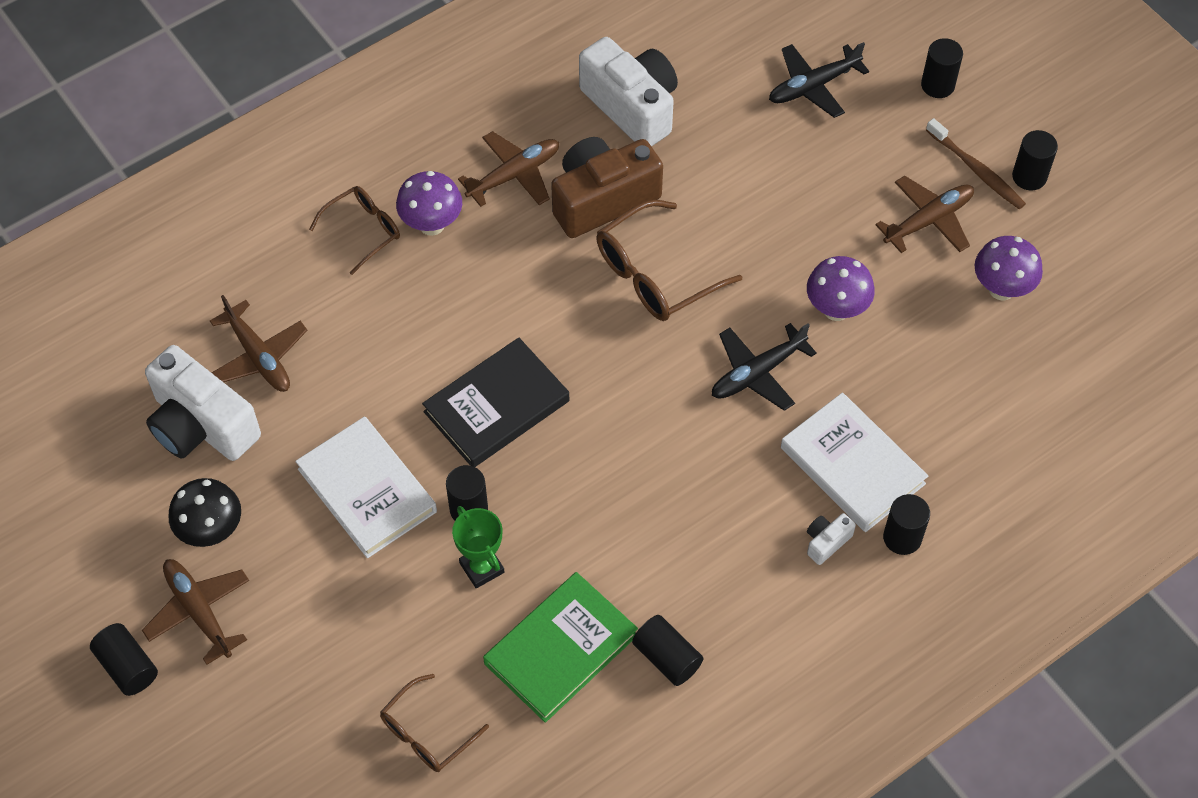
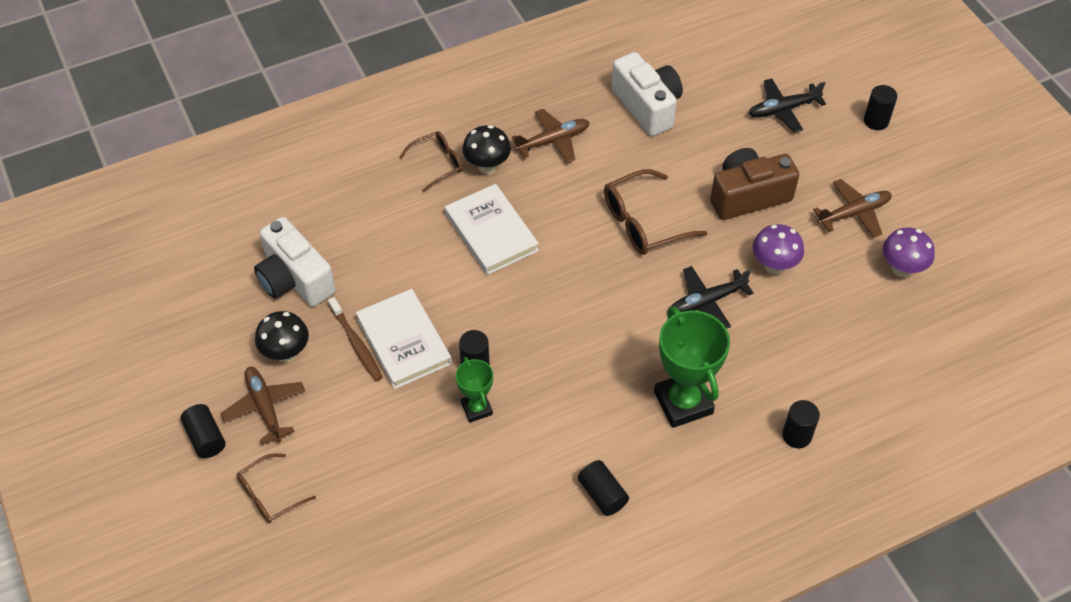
camera: 10 degrees right, 5 degrees down
(258, 356) = (345, 238): brown plane -> none
(426, 733) = (412, 520): brown glasses -> brown glasses (269, 495)
(432, 224) = (487, 166): purple mushroom -> black mushroom
(496, 406) = (509, 297): black book -> none
(561, 649) = (524, 476): green book -> none
(602, 199) = (614, 166): brown camera -> brown camera (748, 196)
(749, 516) = (683, 403): none -> green trophy
(826, 542) = (738, 430): white camera -> none
(852, 465) = (767, 378): white book -> white book (491, 232)
(977, 170) = (896, 183): brown toothbrush -> brown toothbrush (356, 344)
(1029, 176) = (935, 193): black cylinder -> none

